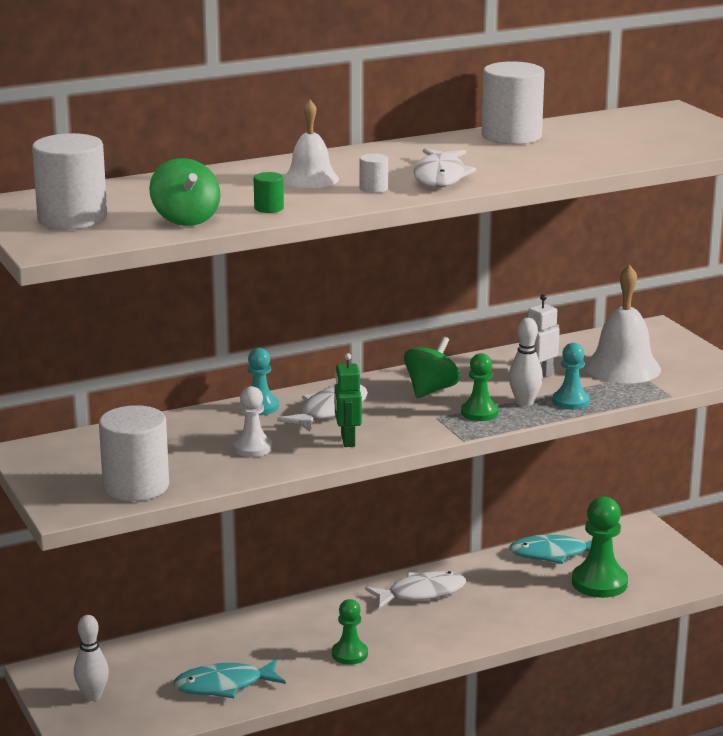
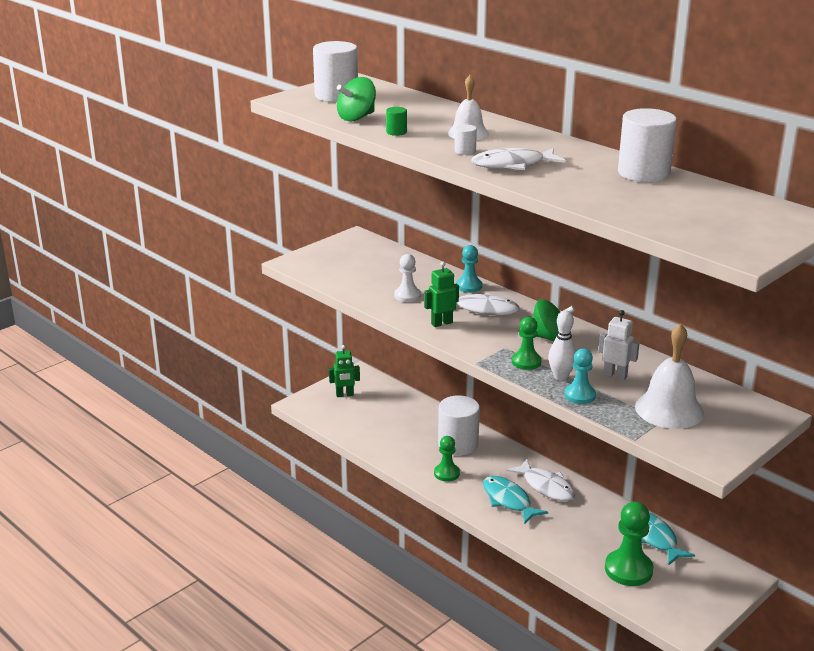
camera: 70 degrees right, 5 degrees up
(92, 696) = (345, 395): white bowling pin -> green robot
(136, 486) = (332, 274): white cylinder -> white cylinder (458, 444)
(224, 685) = (381, 435): turquoise fish -> turquoise fish (508, 500)

